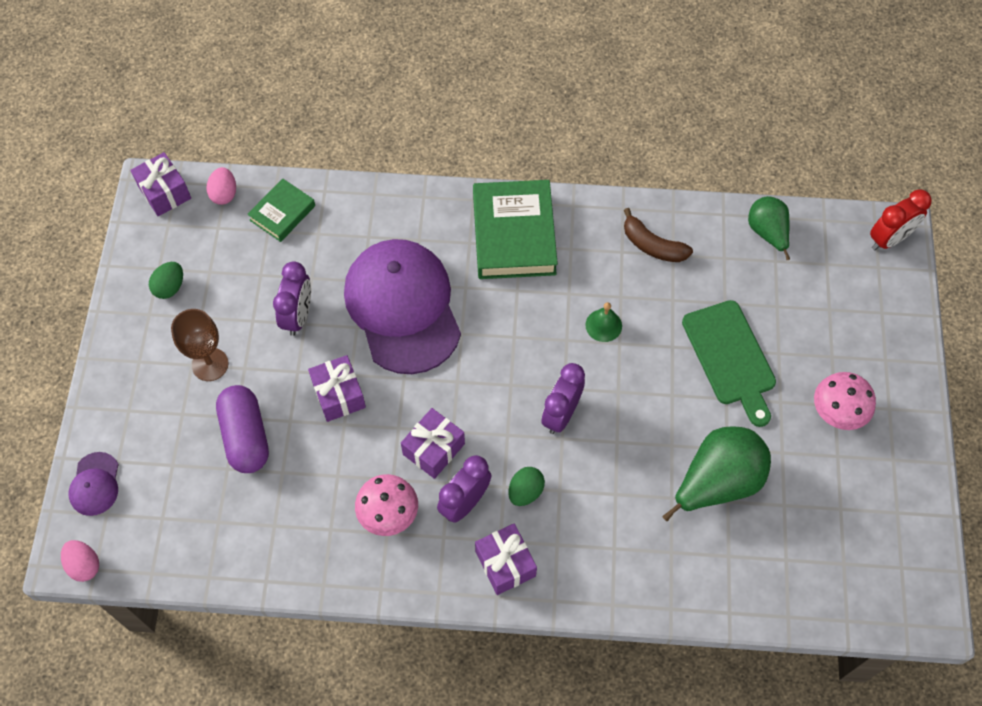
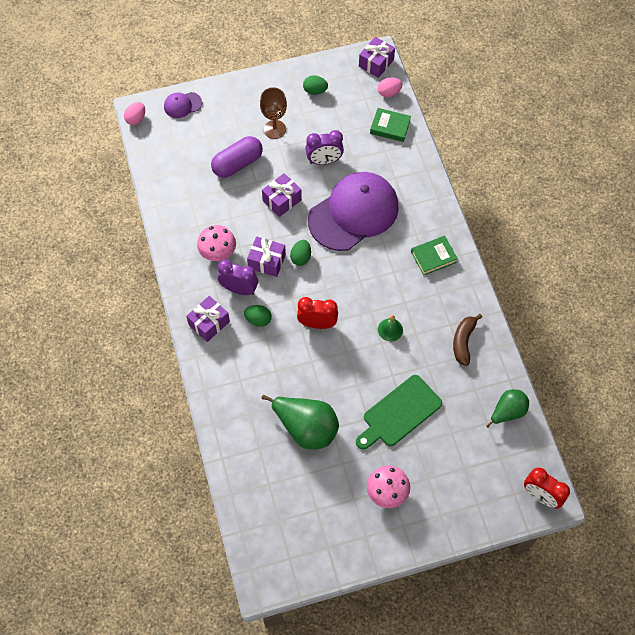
camera: 70 degrees right, 0 degrees up
(446, 400) = (301, 257): none -> green egg
(514, 234) = (433, 257): green book -> green book, size x0.55
(561, 414) = (317, 324): purple clock -> red clock

